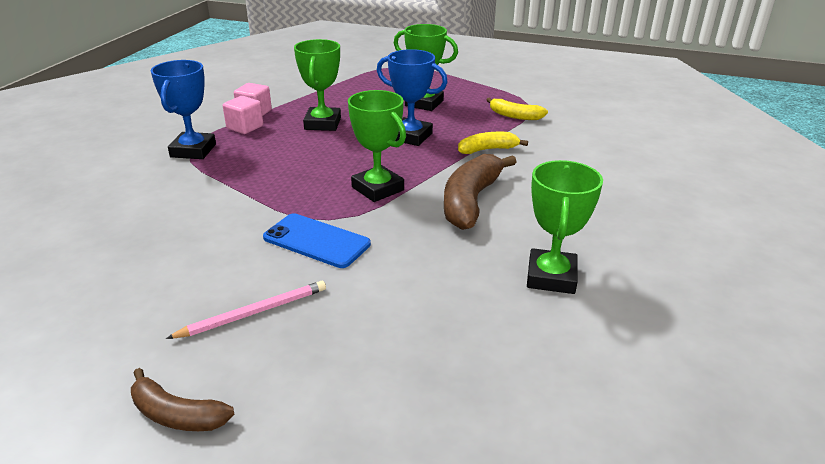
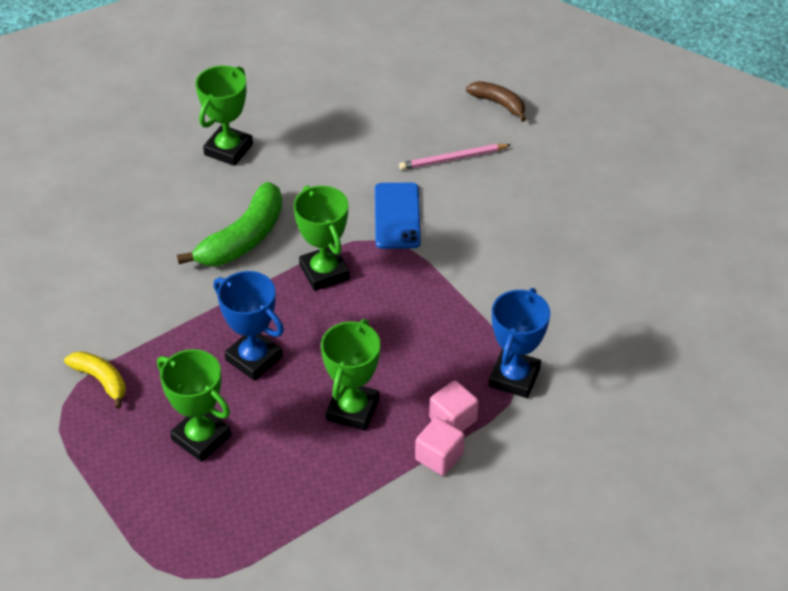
camera: 165 degrees left, 15 degrees up
(316, 241) = (397, 216): blue phone -> blue phone turned 45 degrees clockwise
(471, 201) = (243, 238): brown banana -> green banana
(488, 149) = (179, 315): yellow banana -> none

